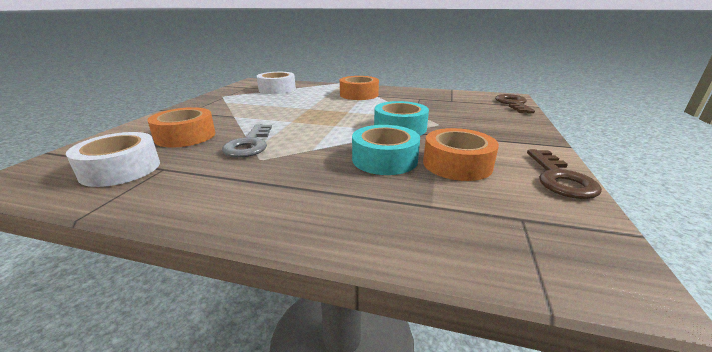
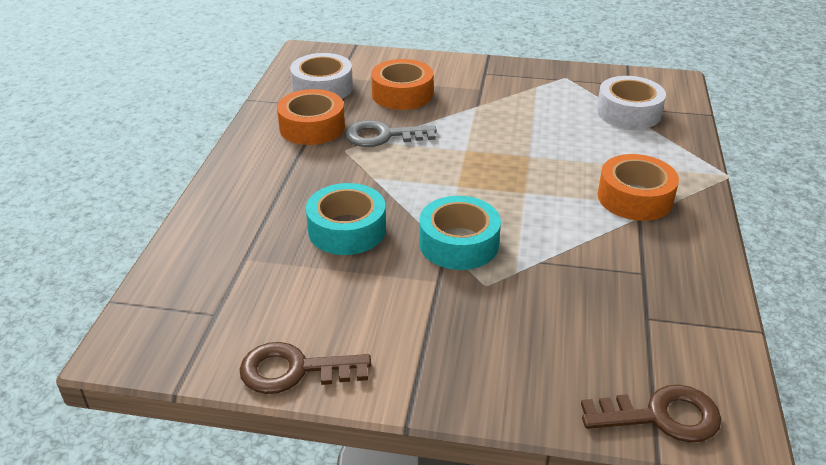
camera: 85 degrees right, 10 degrees up
(457, 164) = (335, 286): orange tape -> orange tape (312, 127)

